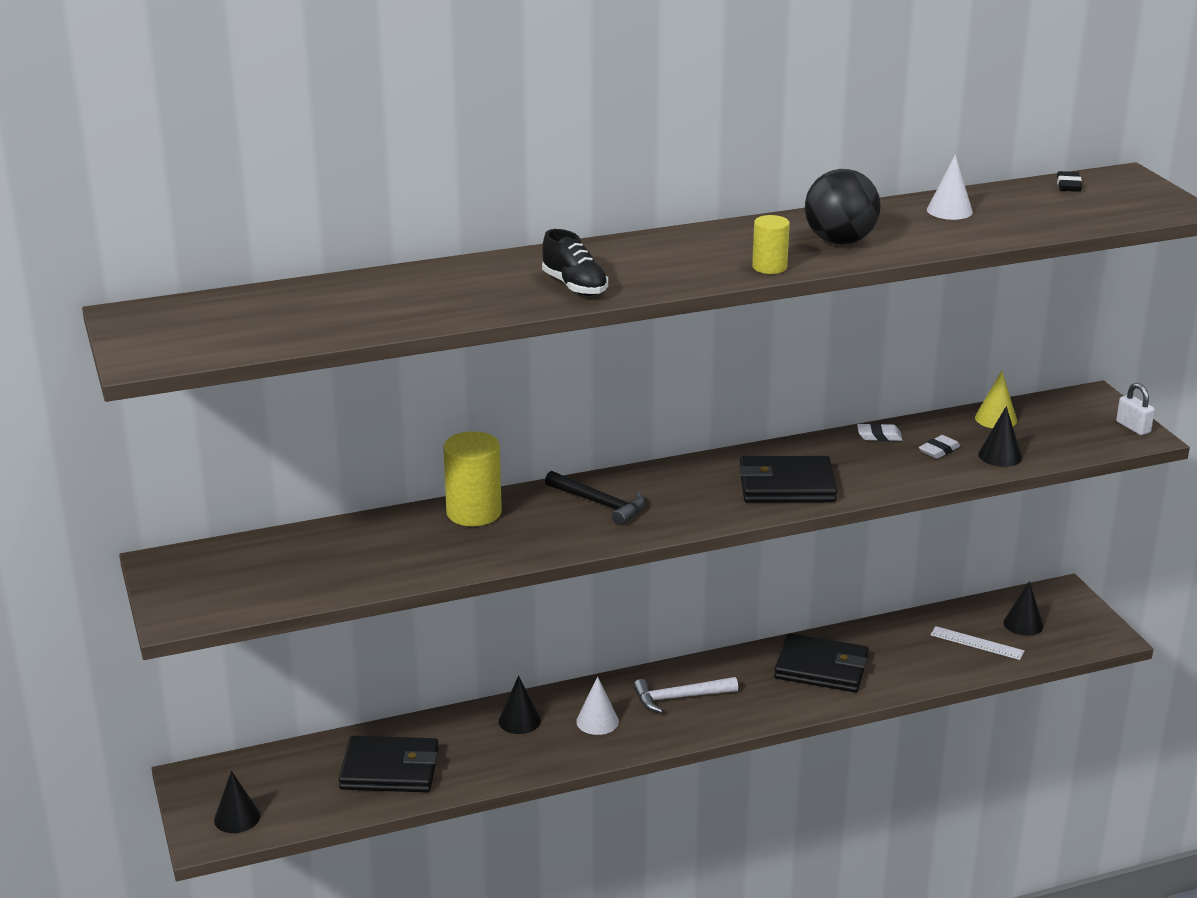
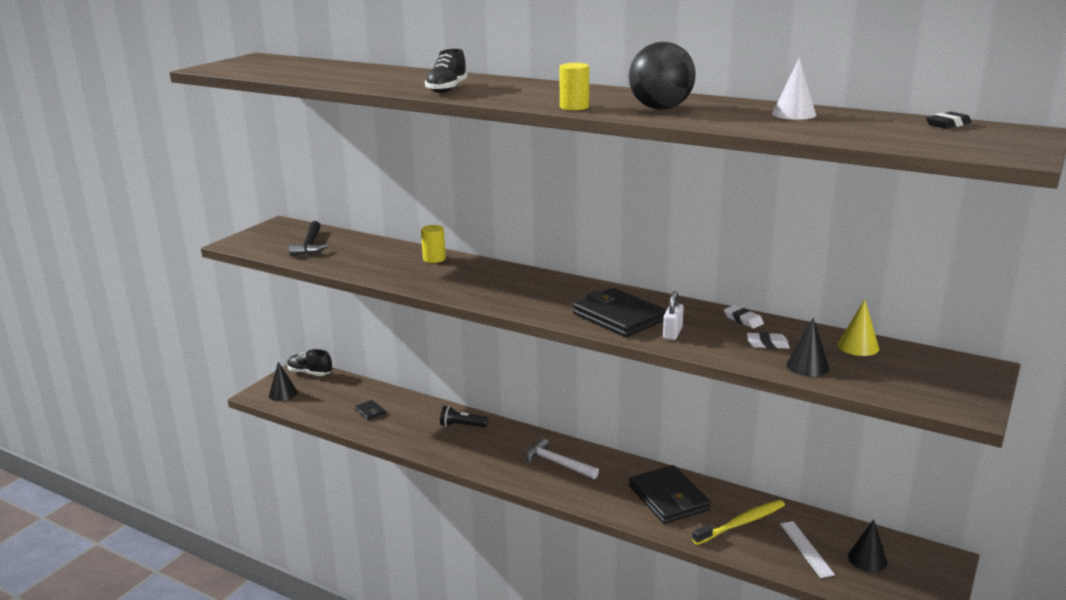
camera: 50 degrees right, 5 degrees down
(216, 775) = (310, 373): none -> black shoe
(390, 769) = (370, 411): black wallet -> black wallet, size x0.45
(474, 512) = (434, 259): yellow cylinder -> yellow cylinder, size x0.59
(519, 720) = (462, 425): black cone -> black flashlight
(597, 721) = (495, 448): white cone -> none
(600, 503) = (498, 280): black hammer -> black hammer (310, 245)
(905, 652) = (741, 523): none -> yellow toothbrush
(1133, 427) = (973, 400): white padlock -> white padlock (672, 333)

